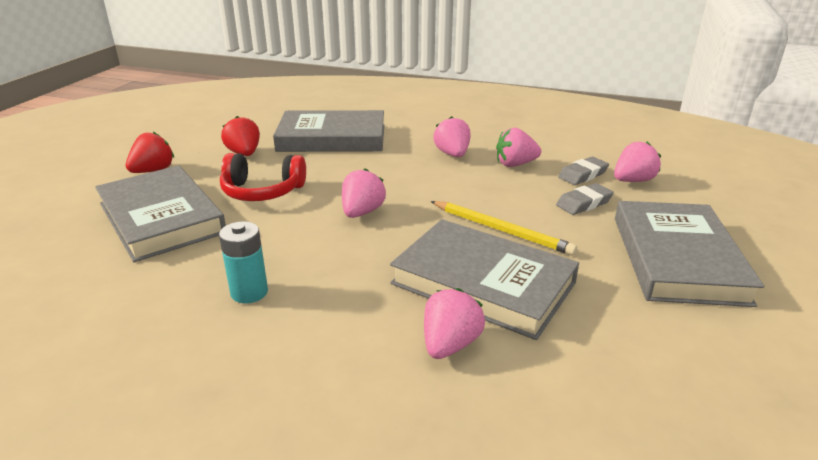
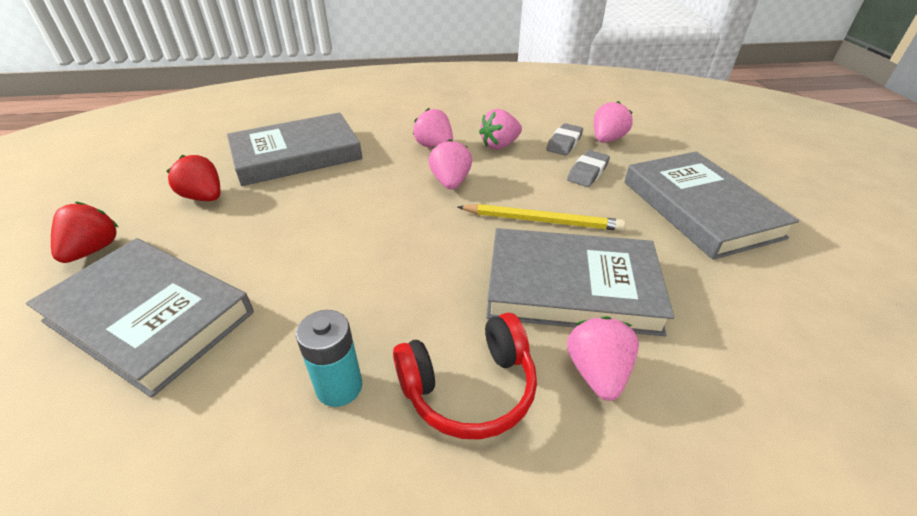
camera: 25 degrees left, 10 degrees up
(262, 191) = (261, 242): red headphones -> red headphones (469, 388)
(362, 212) = (394, 238): pink strawberry -> pink strawberry (450, 182)

